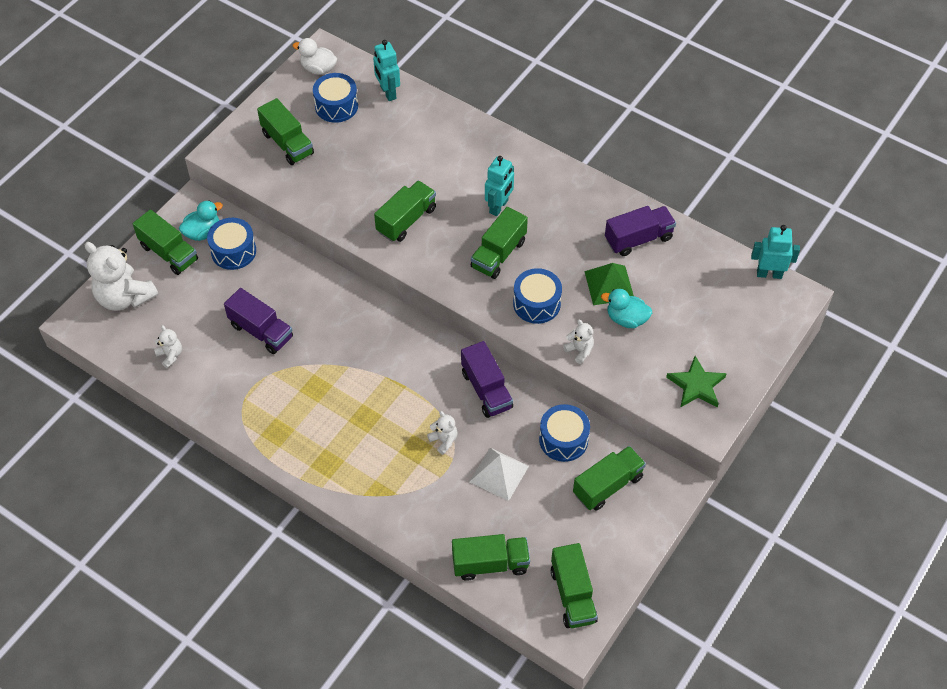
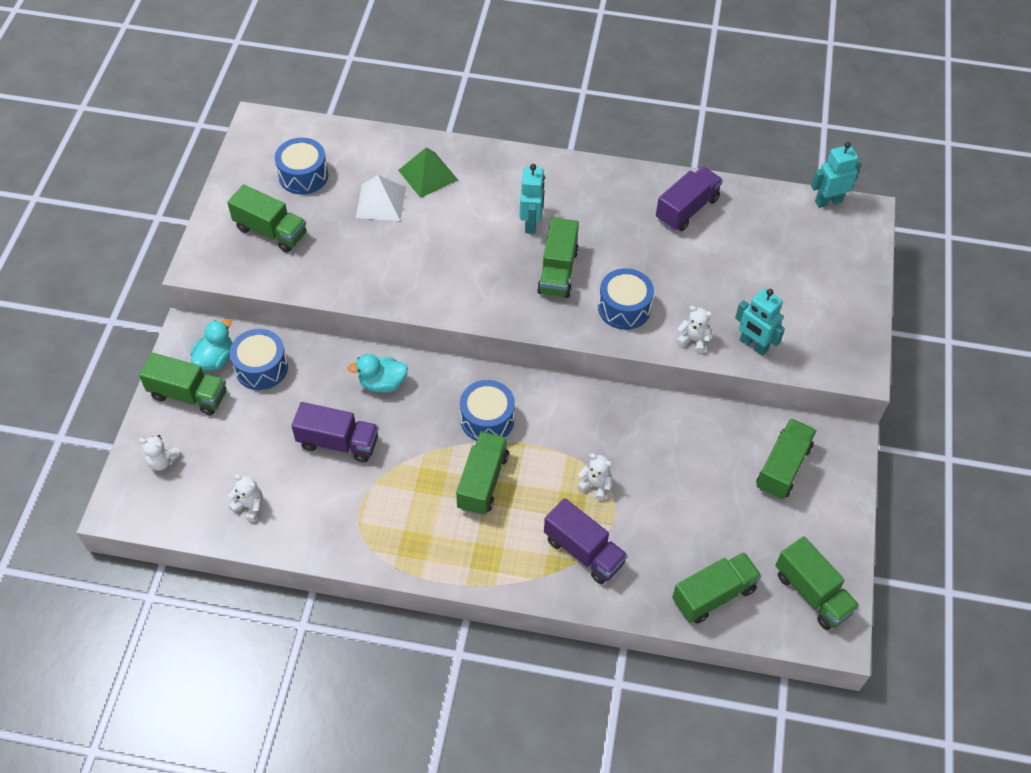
camera: 25 degrees left, 0 degrees up
(124, 297) = (162, 461): white teddy bear -> white teddy bear, size x0.47
(318, 69) = (262, 143): white duck -> none
(388, 92) = (351, 145): turquoise robot -> turquoise robot (753, 345)
(406, 220) = (443, 269): green truck -> green truck (482, 481)
(486, 390) = (609, 416): purple truck -> purple truck (583, 551)
(499, 474) = (670, 498): white pyramid -> white pyramid (380, 202)
(563, 439) = (714, 438): blue drum -> blue drum (487, 419)
(609, 285) = (684, 264): green pyramid -> green pyramid (428, 175)
(626, 319) = (720, 292): turquoise duck -> turquoise duck (382, 383)
(696, 385) = (824, 333): green star -> none

